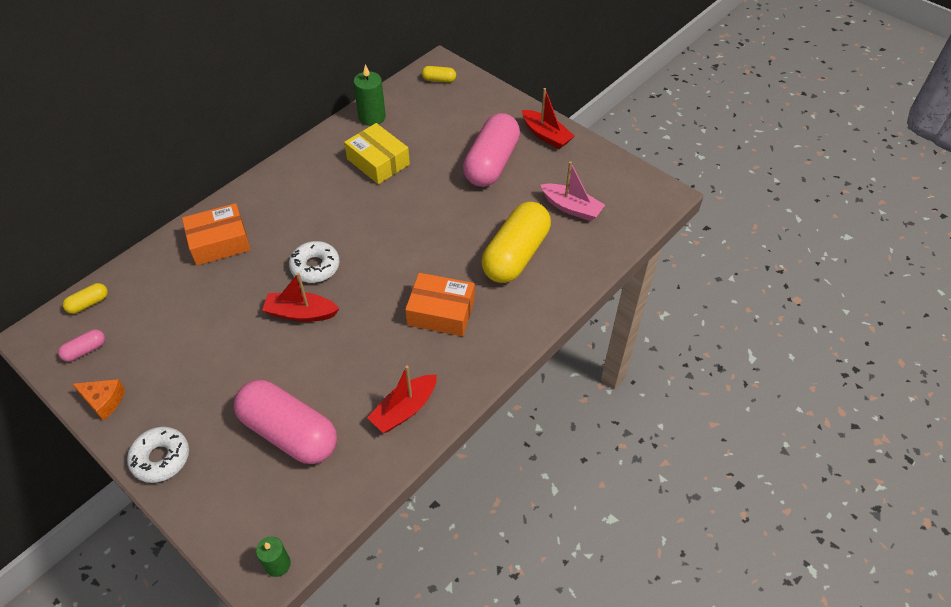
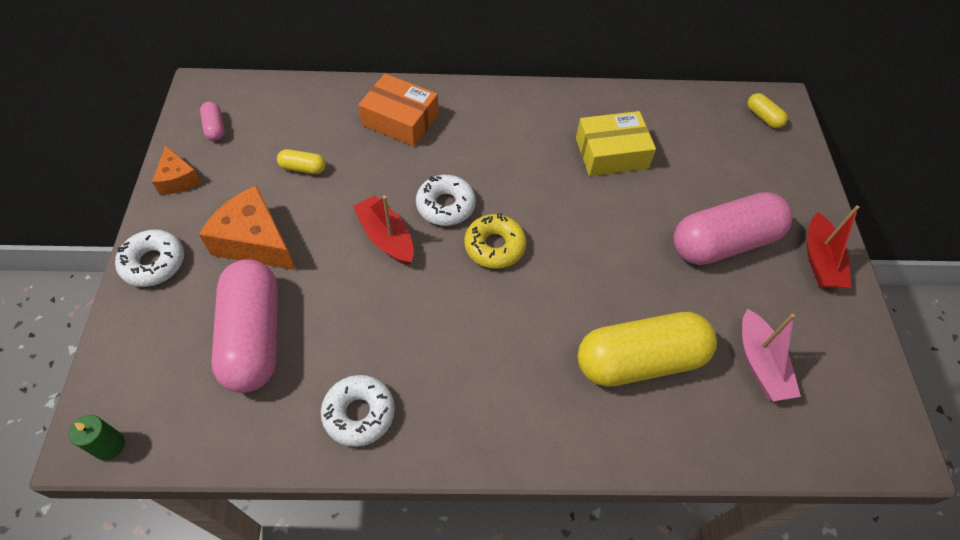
camera: 45 degrees right, 5 degrees up
(85, 350) = (215, 128): pink capsule -> pink capsule turned 60 degrees clockwise
(88, 303) = (260, 93): yellow capsule -> yellow capsule (303, 168)
(216, 387) = (255, 242): none -> orange cheese
(372, 117) = (654, 106): green candle -> none
(372, 264) = (494, 246): none -> yellow donut
(378, 162) = (611, 153): yellow box -> yellow box turned 75 degrees clockwise
(404, 409) = (359, 413): red boat -> white donut
(441, 312) = (500, 350): orange box -> none

